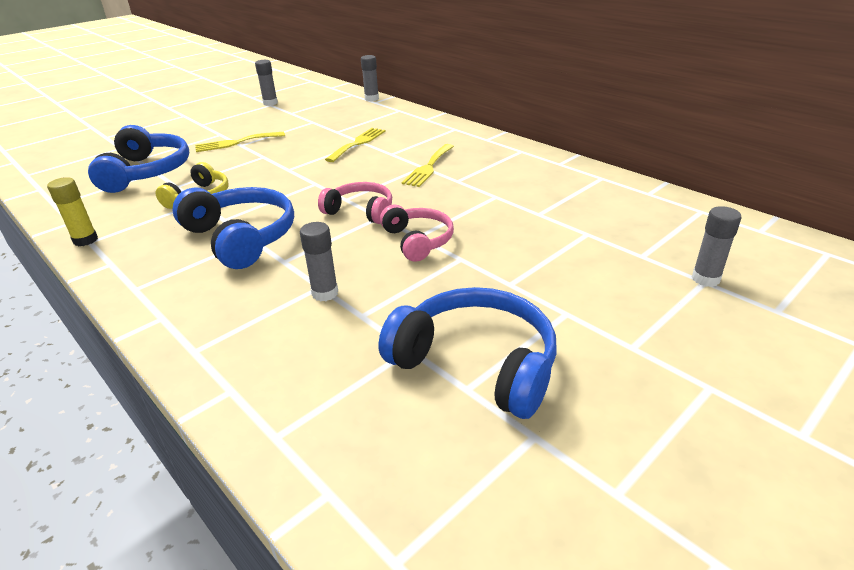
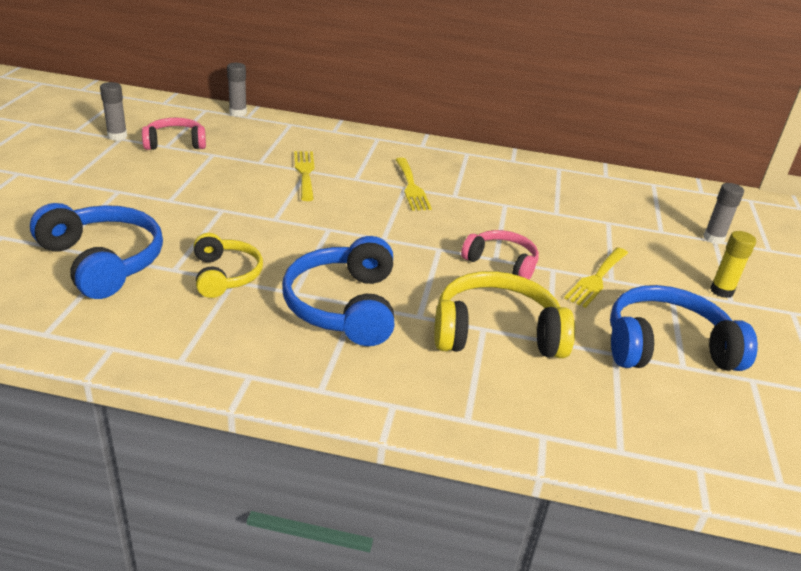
camera: 40 degrees left, 0 degrees up
(85, 240) = (172, 361): yellow glue stick -> yellow glue stick (721, 291)
(236, 143) = (159, 198): yellow fork -> yellow fork (596, 279)
(241, 238) = (344, 306): blue headphones -> blue headphones turned 105 degrees counterclockwise
(325, 293) = (496, 333): grey glue stick -> yellow headphones
(360, 211) = (415, 248): pink headphones -> pink headphones (175, 143)

